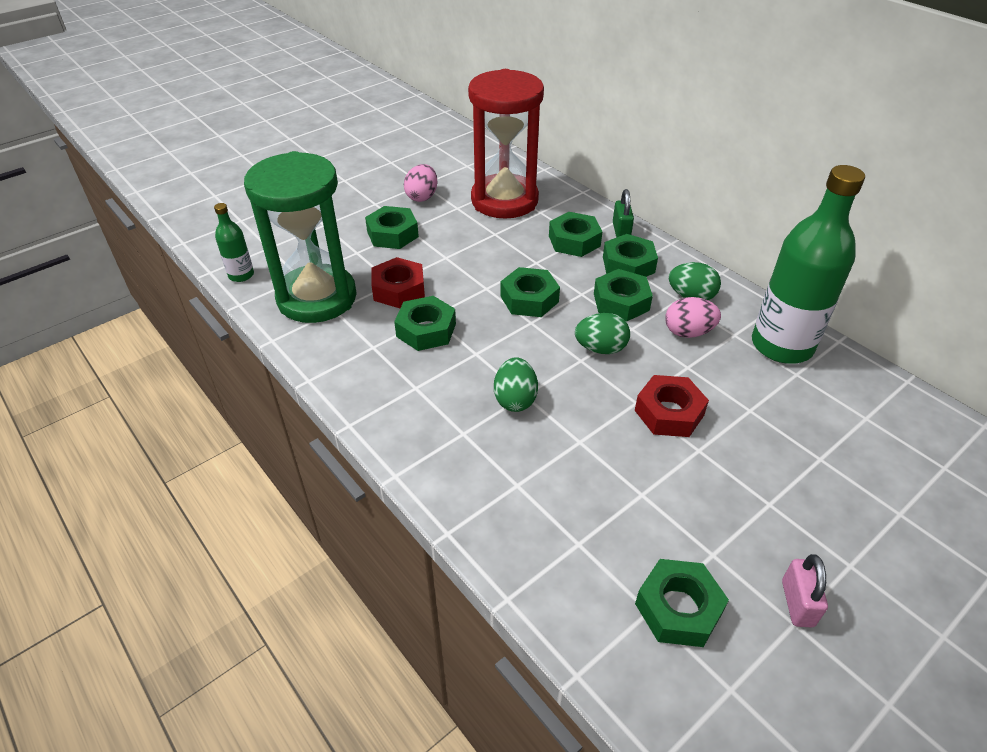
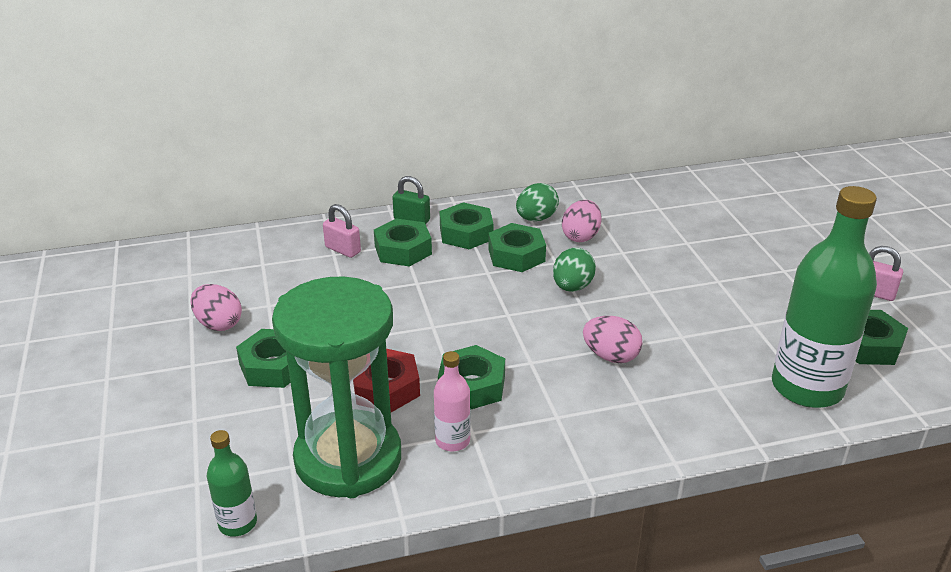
camera: 65 degrees left, 10 degrees down
(358, 339) = (452, 441): none -> pink bottle
(504, 200) = (289, 269): red hourglass -> none
(515, 399) = (611, 356): green egg -> pink egg
(529, 299) = (472, 304): green nut -> none
(549, 214) = (343, 250): none -> pink padlock
(669, 412) = (671, 280): red nut -> none
(781, 345) = (624, 202): green bottle -> green bottle (807, 387)

